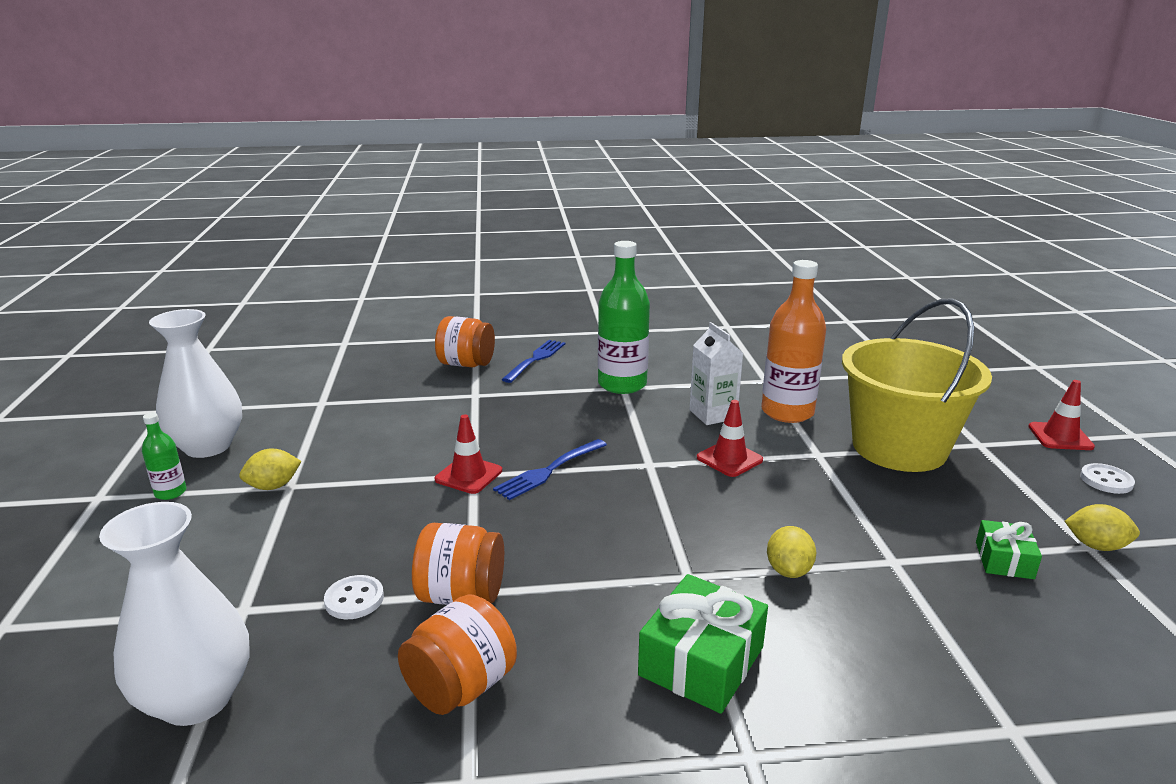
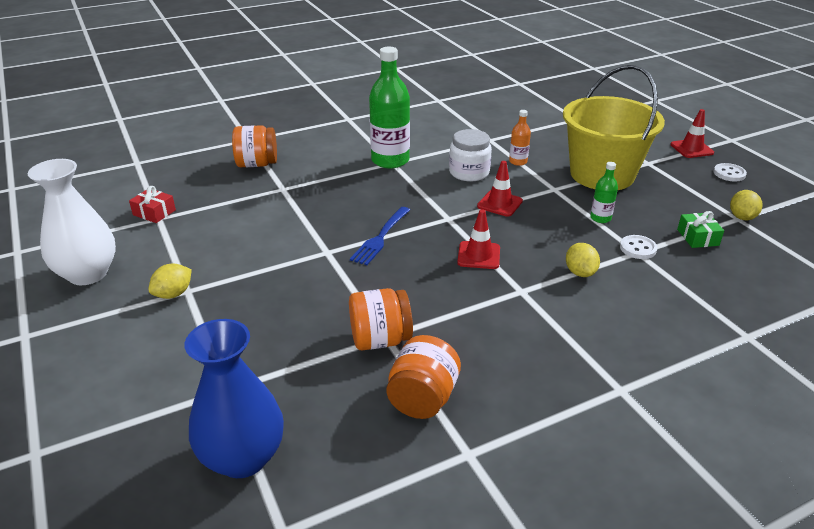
camera: 20 degrees left, 10 degrees up
(170, 492) = (88, 318): green bottle -> green bottle (600, 218)
(197, 699) = (243, 457): white vase -> blue vase
(321, 396) = (154, 212): none -> red gift
(354, 599) = (305, 361): white button -> white button (638, 248)
(468, 475) = (323, 253): red traffic cone -> red traffic cone (479, 255)
(535, 360) = (310, 151): blue fork -> none
(701, 661) = (561, 342): green gift -> none
(713, 414) = (469, 172): white carton -> white jar
(787, 412) = (518, 161): orange bottle -> orange bottle, size x0.48
(1096, 546) = (741, 217): yellow lemon -> yellow lemon turned 75 degrees counterclockwise

